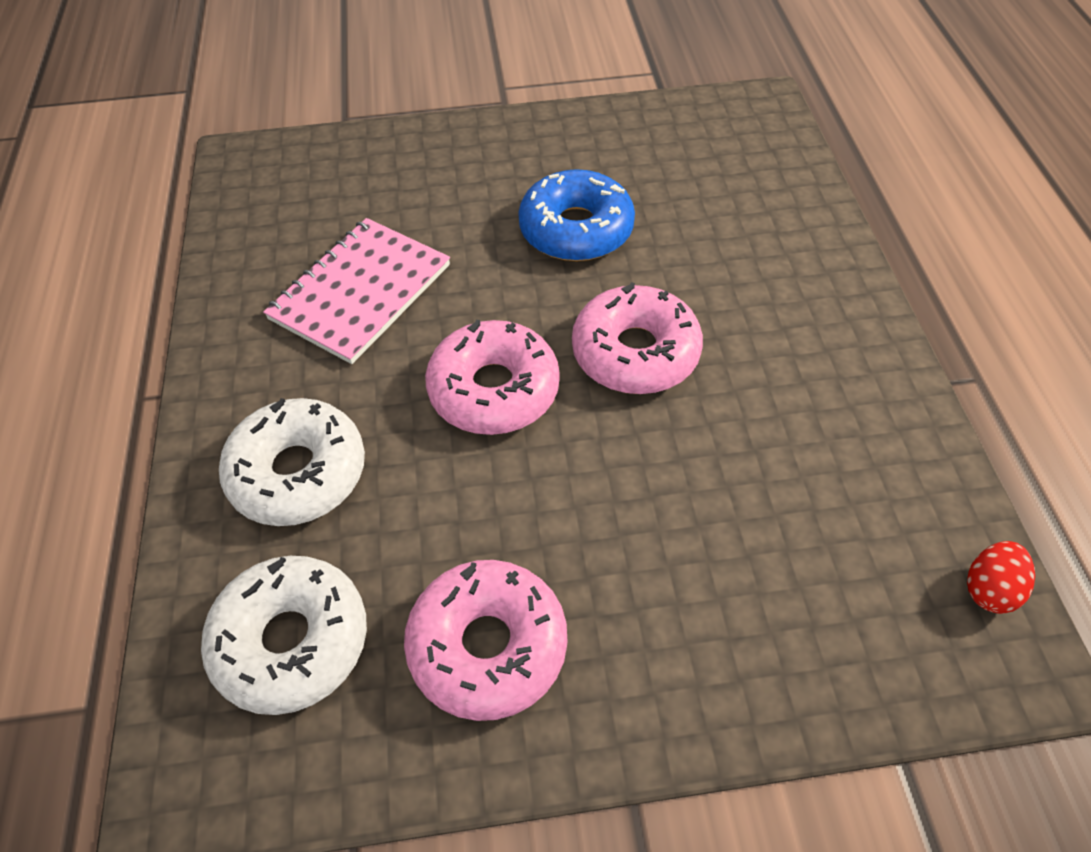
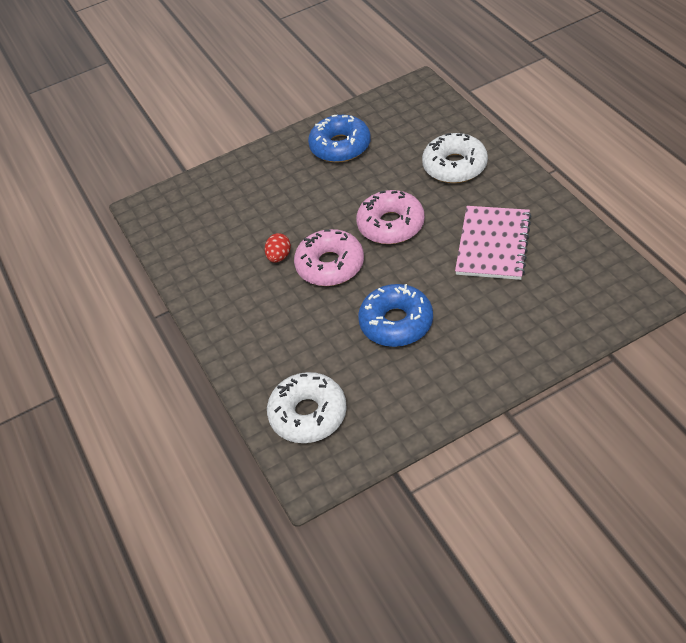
camera: 165 degrees right, 5 degrees down
(291, 641) = (412, 124): white donut -> white donut (308, 414)
(488, 646) = (340, 146): pink donut -> blue donut
(989, 589) = (153, 226): red egg -> red egg (279, 257)

